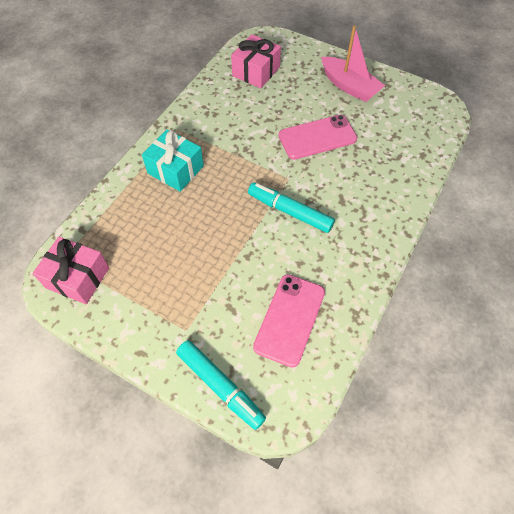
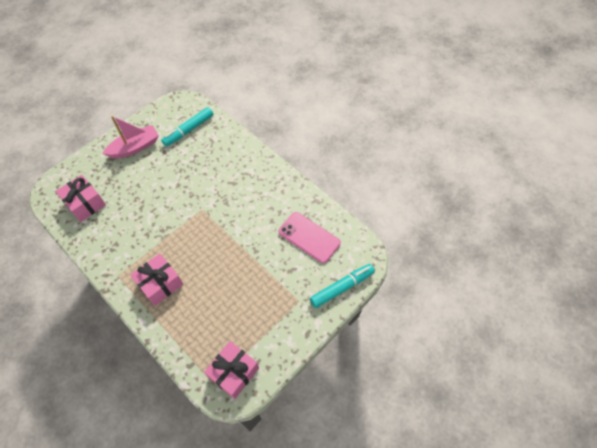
camera: 75 degrees left, 0 degrees up
(175, 169) = (160, 284): turquoise gift -> pink gift
(290, 211) = (230, 216): turquoise marker -> turquoise marker (189, 130)
(317, 137) = (173, 181): pink phone -> none

